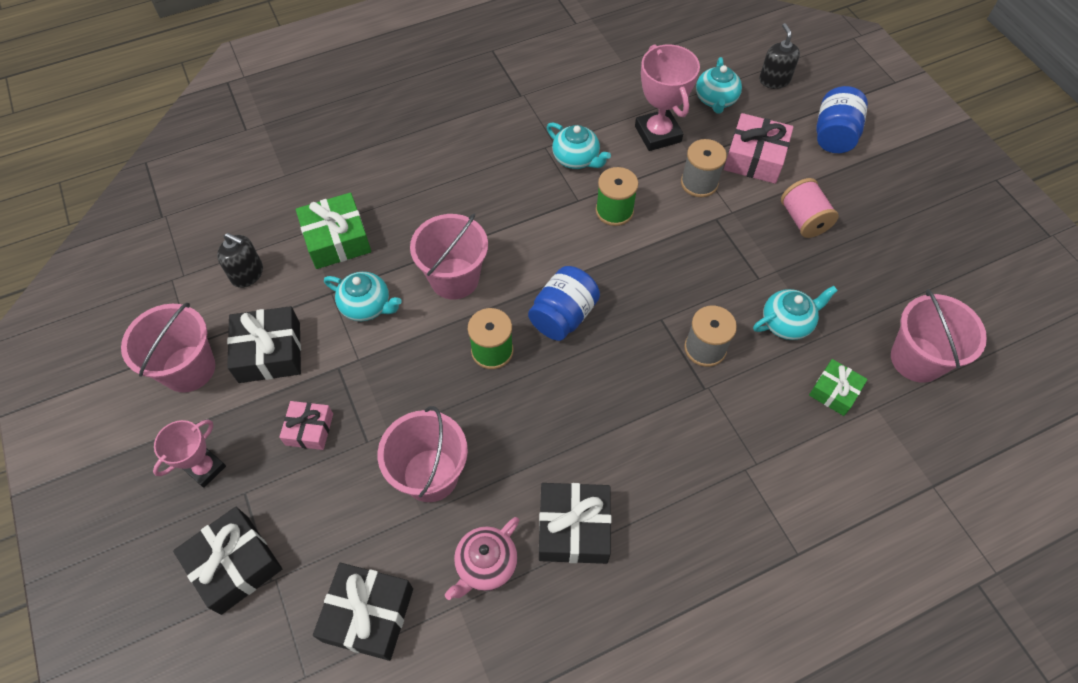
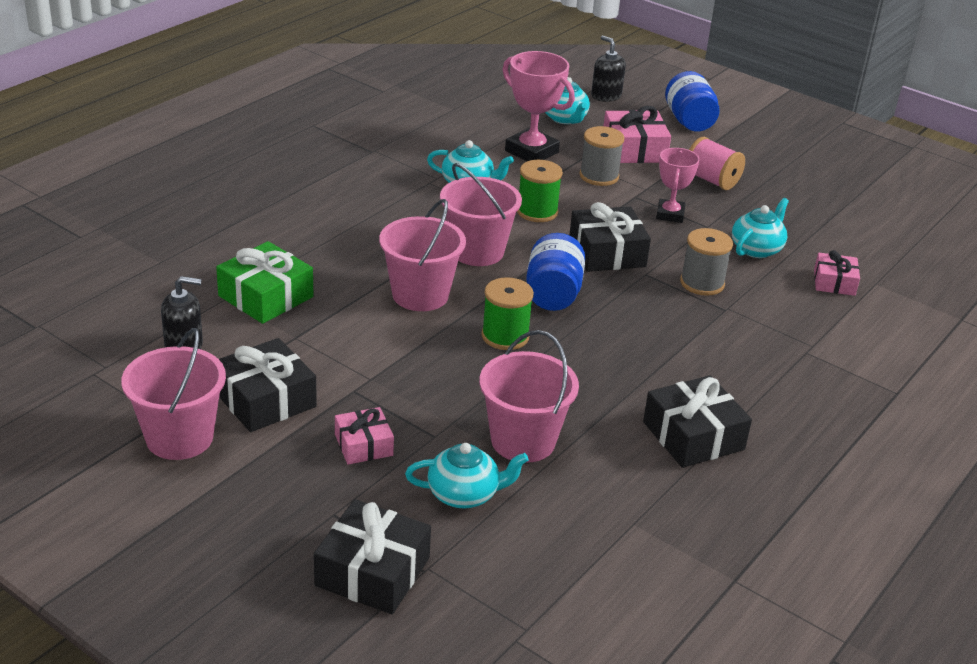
camera: 30 degrees left, 25 degrees down
(205, 468) = (271, 509): pink trophy -> pink trophy (670, 214)
(367, 306) = (344, 337): turquoise teapot -> turquoise teapot (464, 494)
(368, 615) = (550, 561): black gift -> black gift (607, 252)
(485, 565) = (634, 487): pink teapot -> none
(834, 391) = (834, 282): green gift -> pink gift
(916, 359) = (880, 245): pink bucket -> pink bucket (477, 251)

